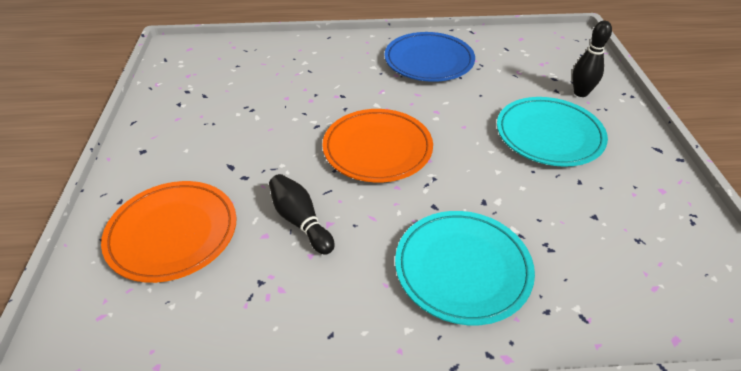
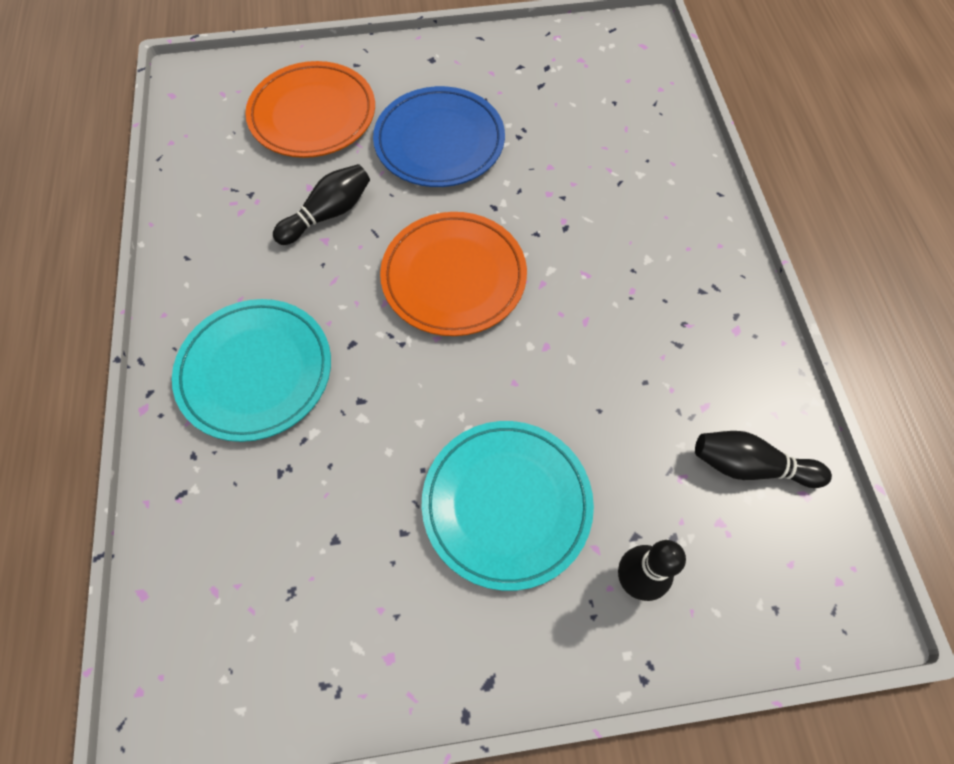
camera: 85 degrees right, 20 degrees up
(429, 61) = (683, 335): blue plate -> blue plate (439, 142)
(508, 51) = (749, 466): none -> black bowling pin

